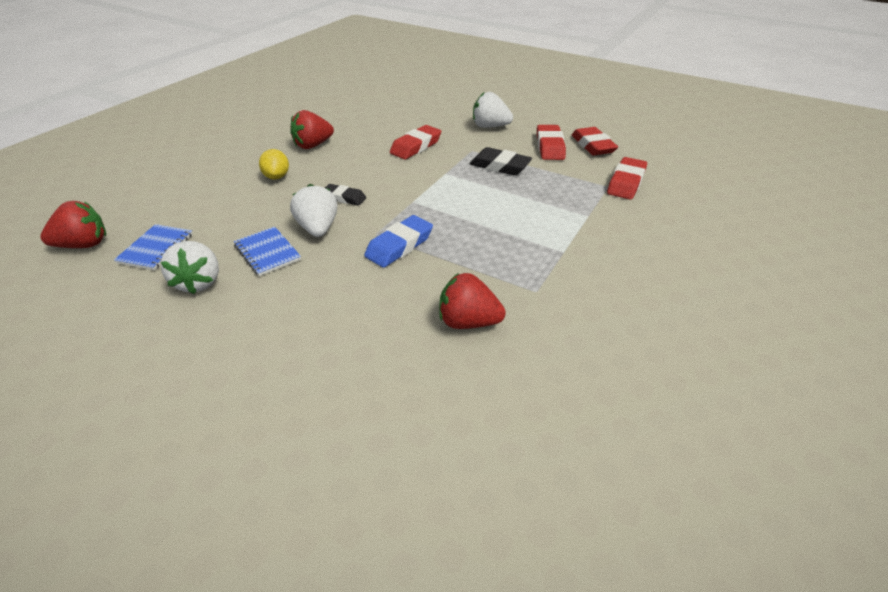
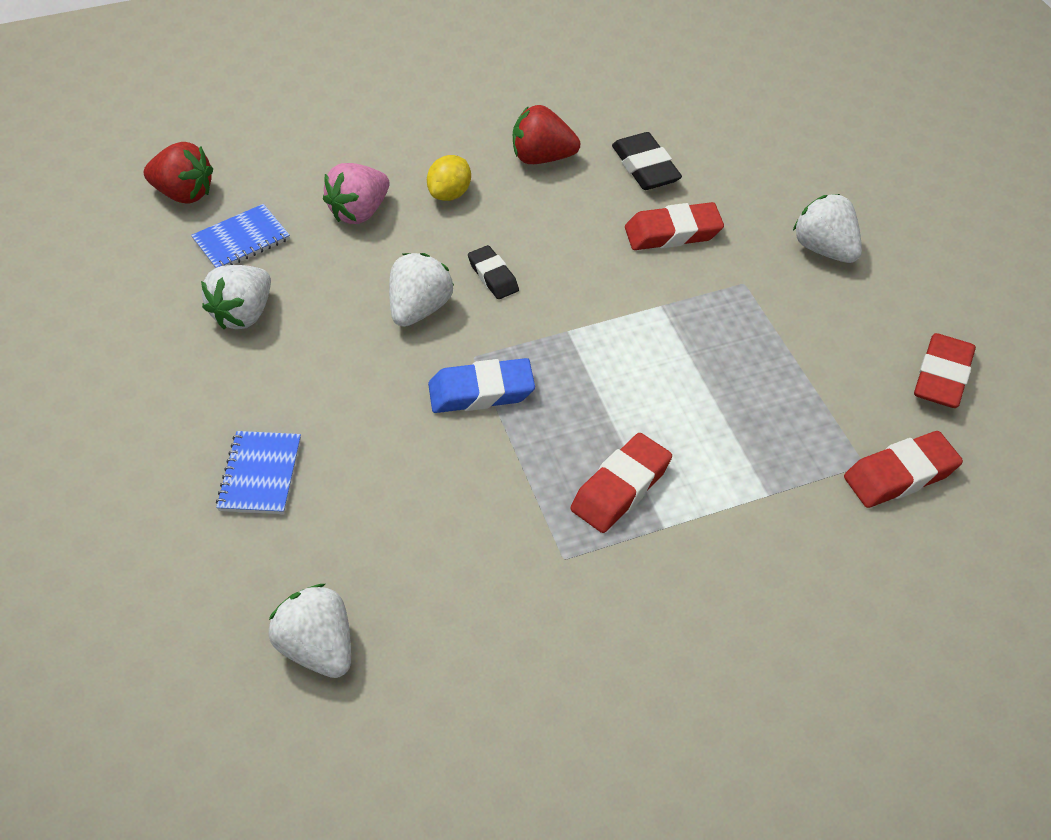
camera: 40 degrees right, 10 degrees up
(227, 204) = (359, 212): none -> pink strawberry
(267, 252) = (338, 313): blue notebook -> blue notebook (260, 474)
(460, 422) = (318, 648): none -> white strawberry
(468, 322) = (445, 545): red strawberry -> none
(500, 166) = (749, 336): black eraser -> black eraser (645, 167)
(550, 147) = (869, 340): red eraser -> red eraser (621, 488)

